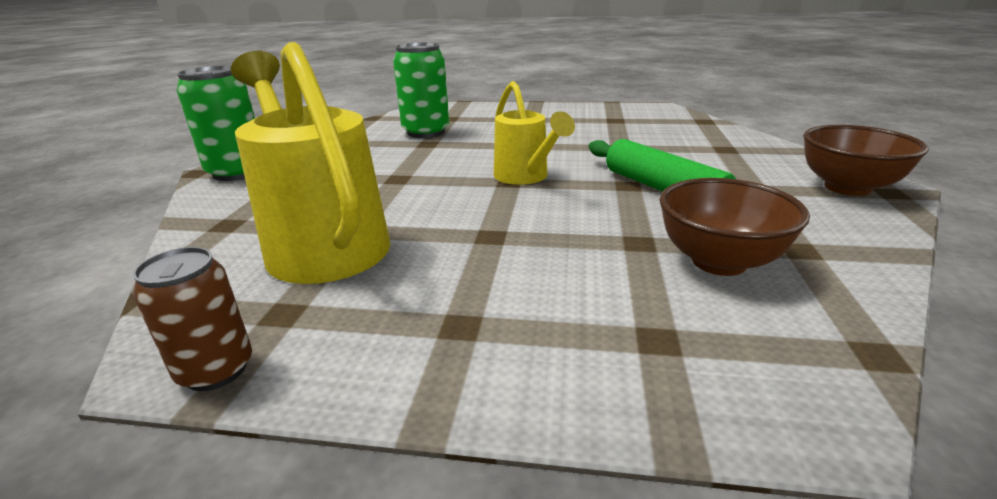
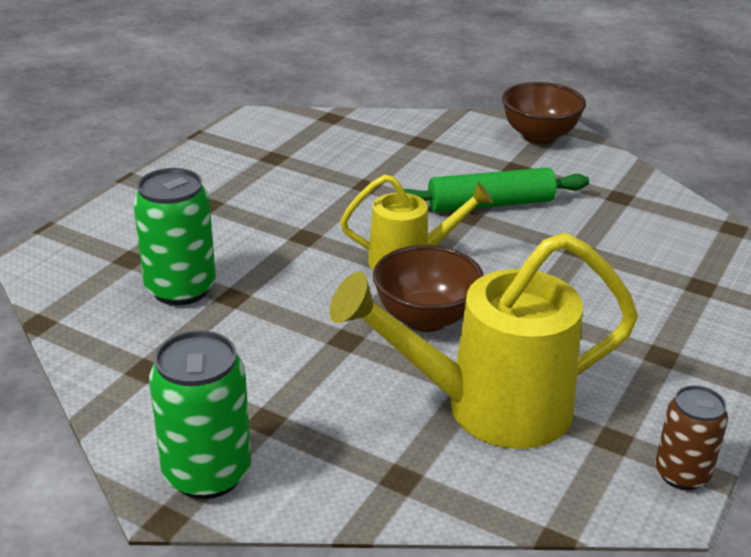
camera: 70 degrees left, 5 degrees up
(718, 262) = (623, 231): brown bowl -> brown bowl (426, 319)

